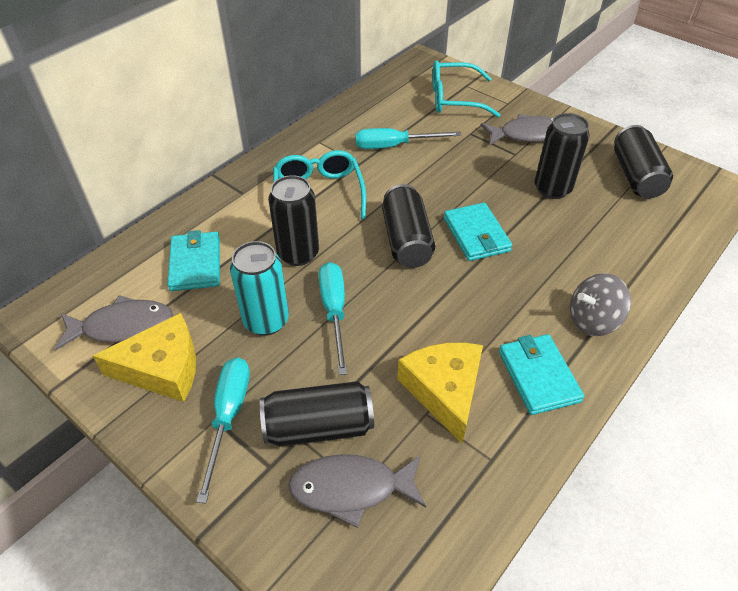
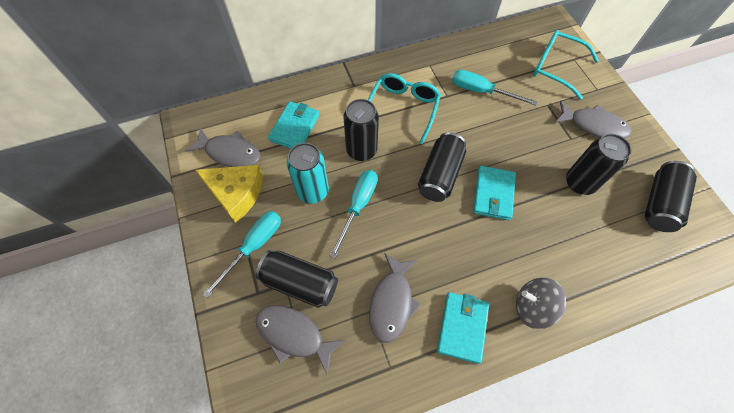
camera: 30 degrees right, 15 degrees up
(444, 390) = (392, 302): yellow cheese -> grey fish

